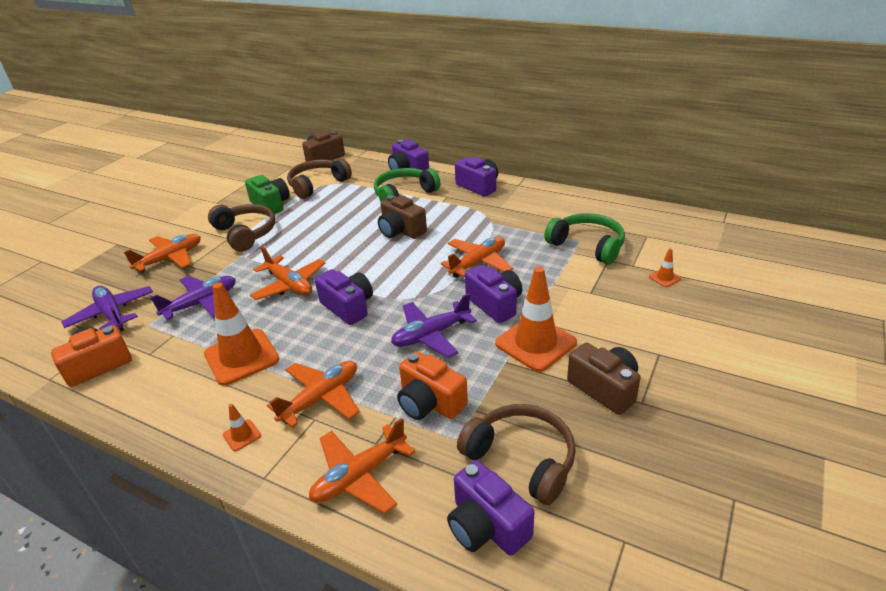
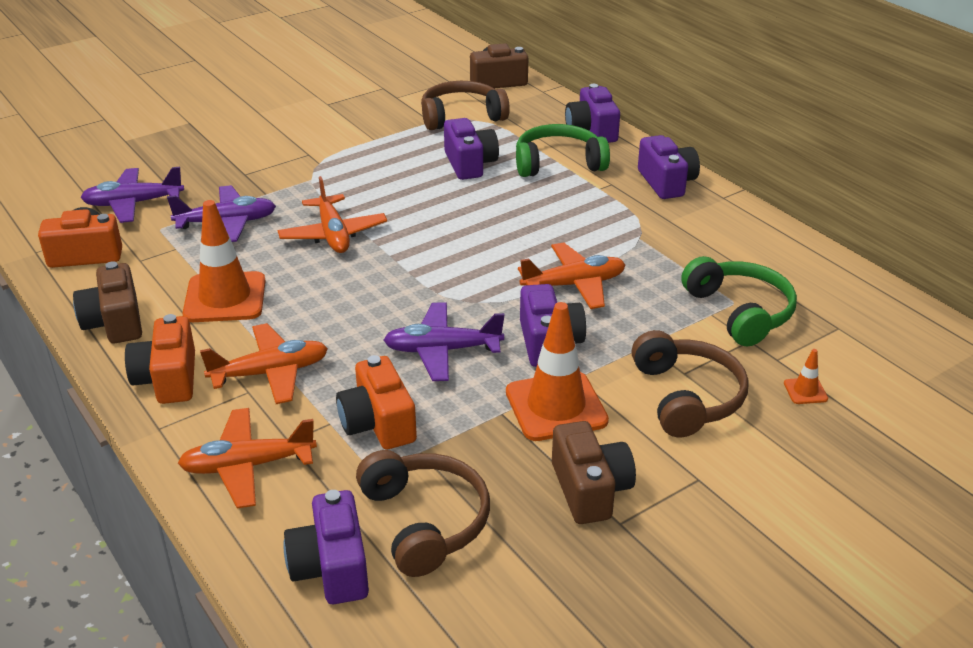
camera: 25 degrees right, 0 degrees up
(112, 314) = (133, 203): purple plane -> purple plane turned 90 degrees counterclockwise
(170, 259) = (231, 159): orange plane -> none
(242, 435) = (168, 379): orange traffic cone -> orange camera
(245, 233) = (331, 154): brown headphones -> brown headphones (687, 397)
(271, 205) = (386, 126): green camera -> none
(348, 307) = (376, 283): purple camera -> purple camera (470, 164)
(401, 231) = (514, 211): brown camera -> brown camera (115, 322)

